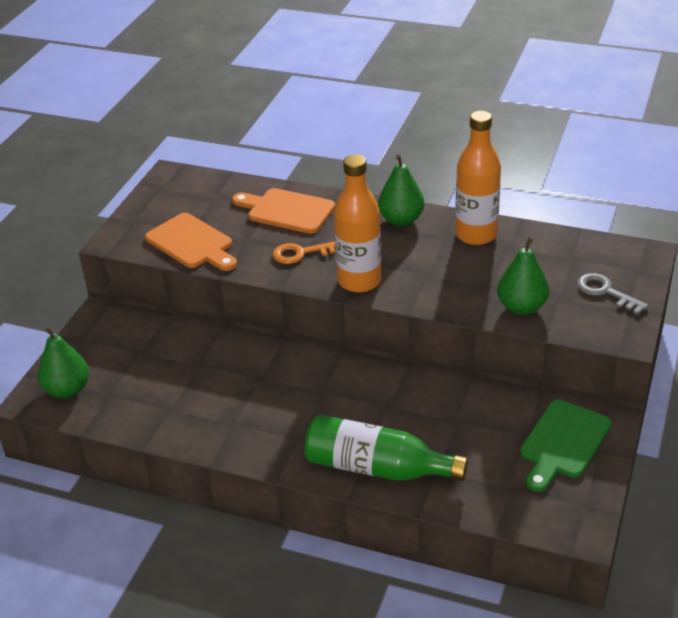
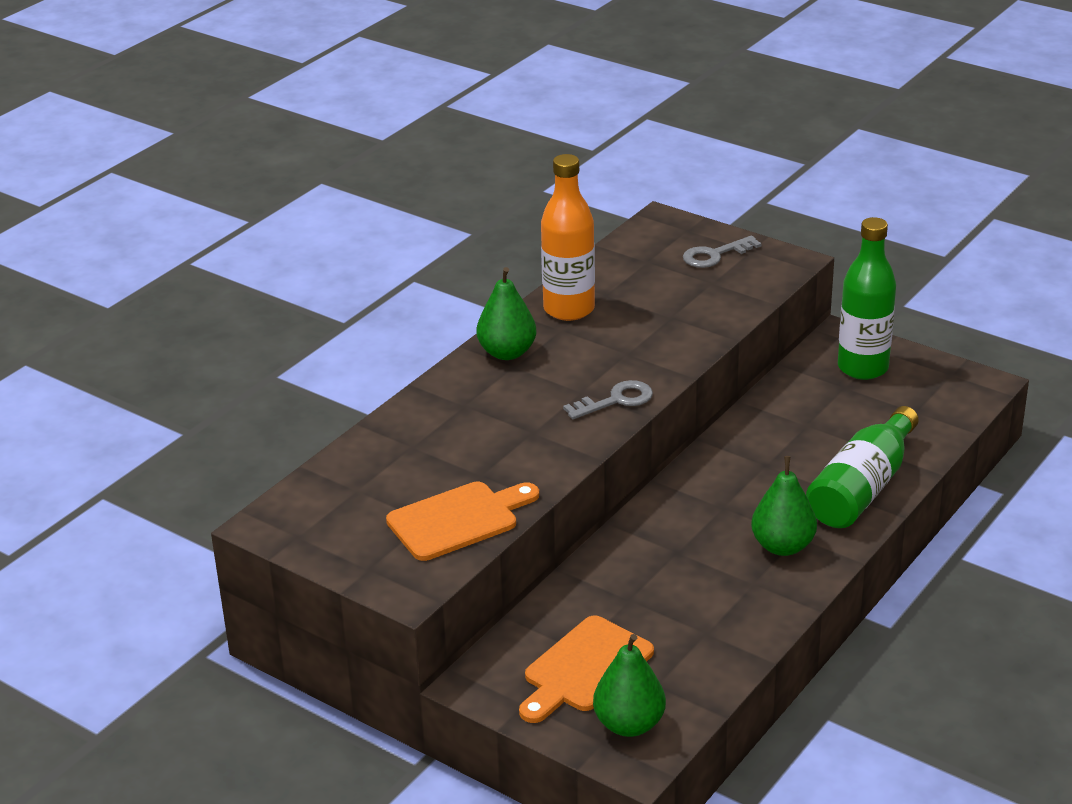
camera: 75 degrees left, 5 degrees down
(287, 211) = (431, 433): orange cutting board -> orange cutting board (584, 668)
(302, 253) = (534, 434): orange key -> none
(359, 281) = (616, 400): orange bottle -> grey key
(521, 307) = (716, 307): green pear -> green pear (782, 546)
(563, 442) = (862, 368): green cutting board -> green bottle

